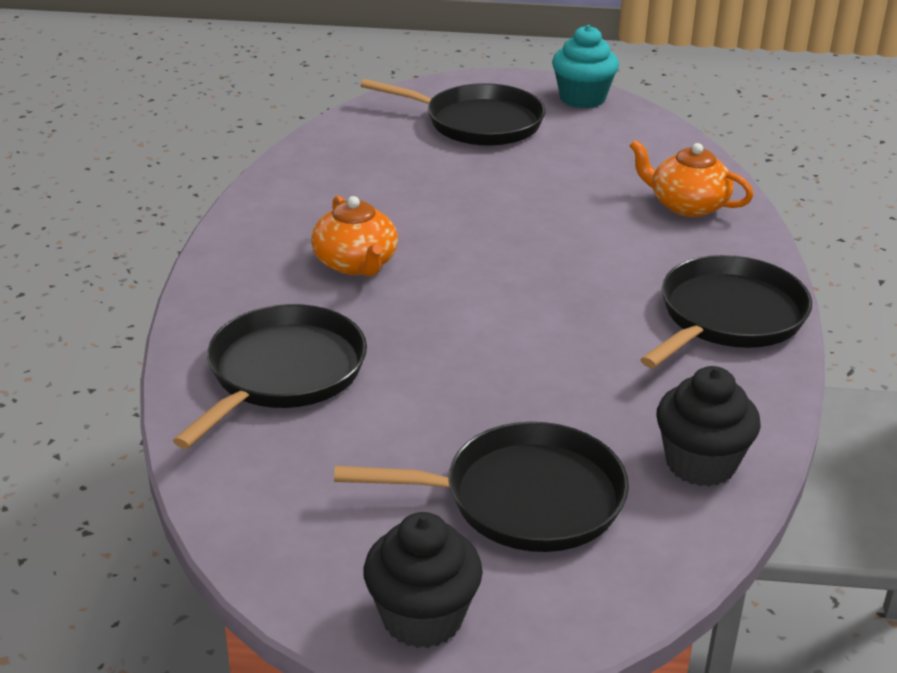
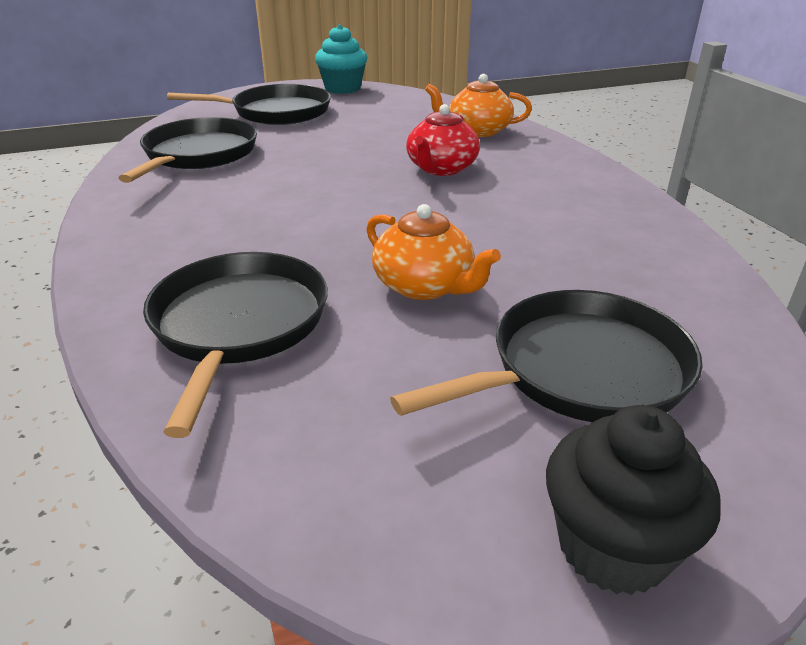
camera: 25 degrees left, 0 degrees up
(356, 264) = (247, 218): orange teapot -> orange teapot (425, 286)
(595, 251) = (441, 168): none -> red teapot
(700, 463) = (686, 293): black cupcake -> none
(728, 317) = (582, 187): black pan -> black pan (198, 155)

